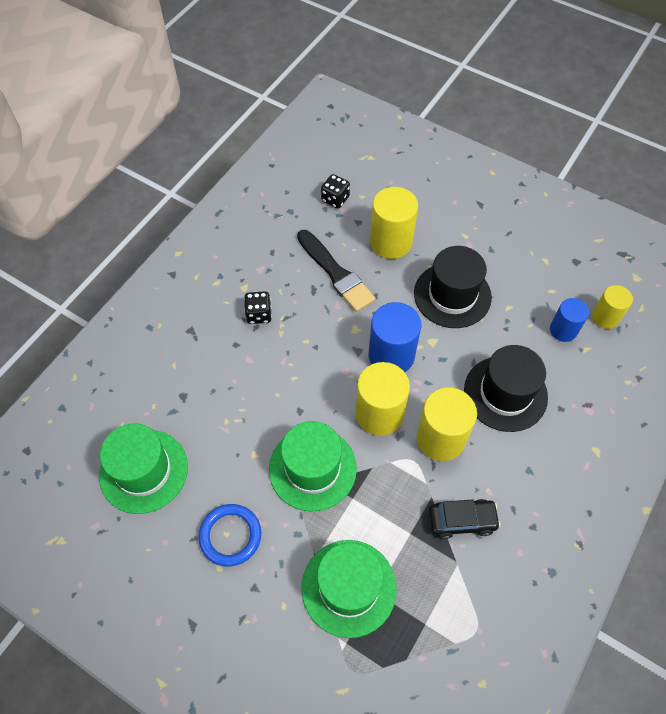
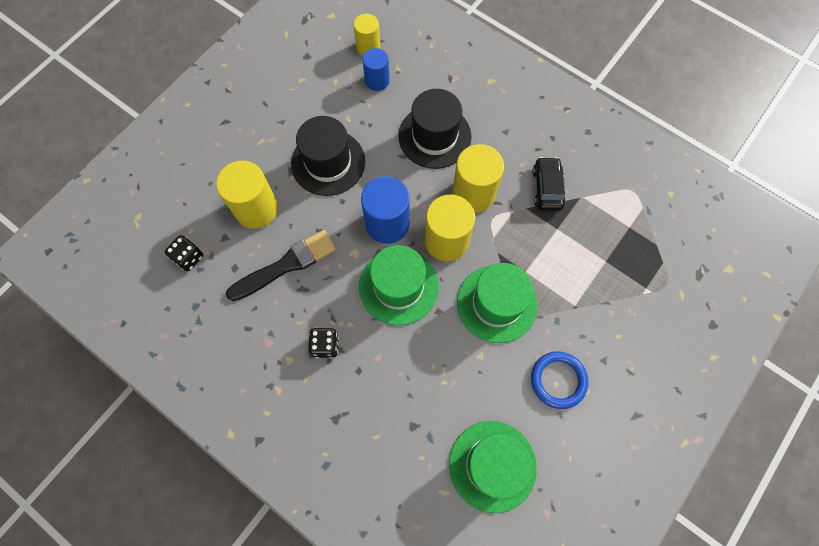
camera: 85 degrees left, 10 degrees up
(349, 587) = (602, 282): green hat -> green hat (398, 286)

